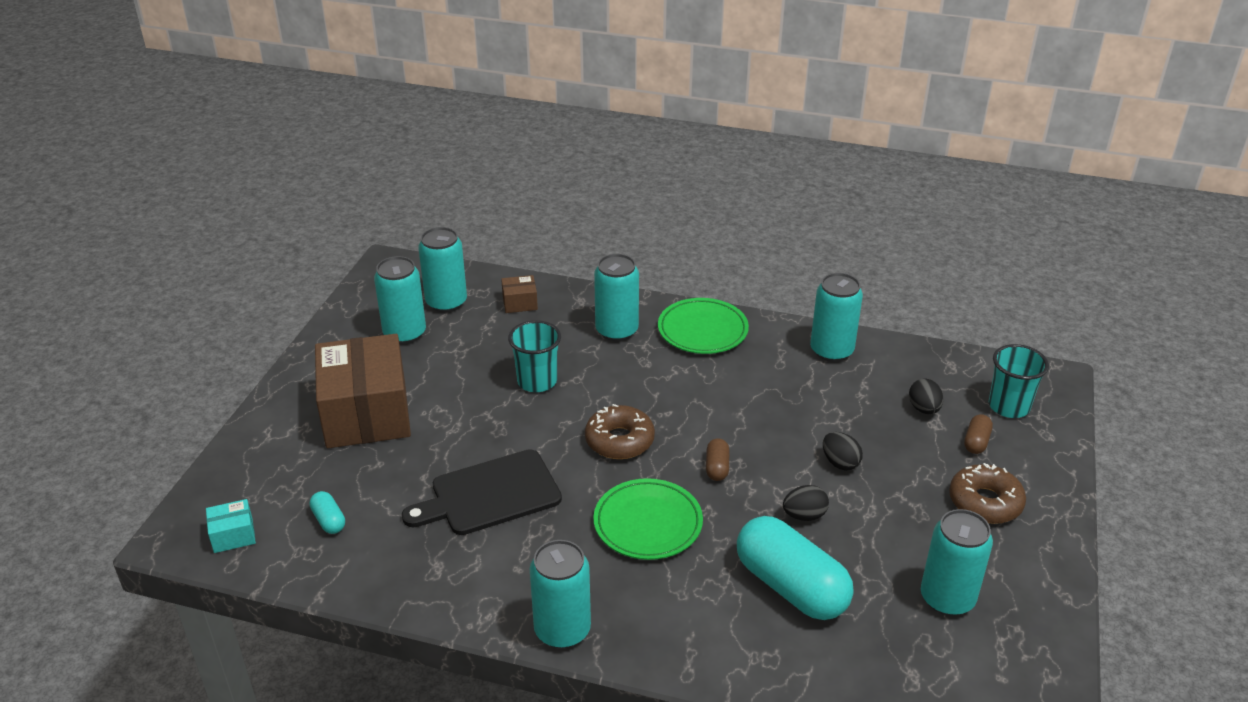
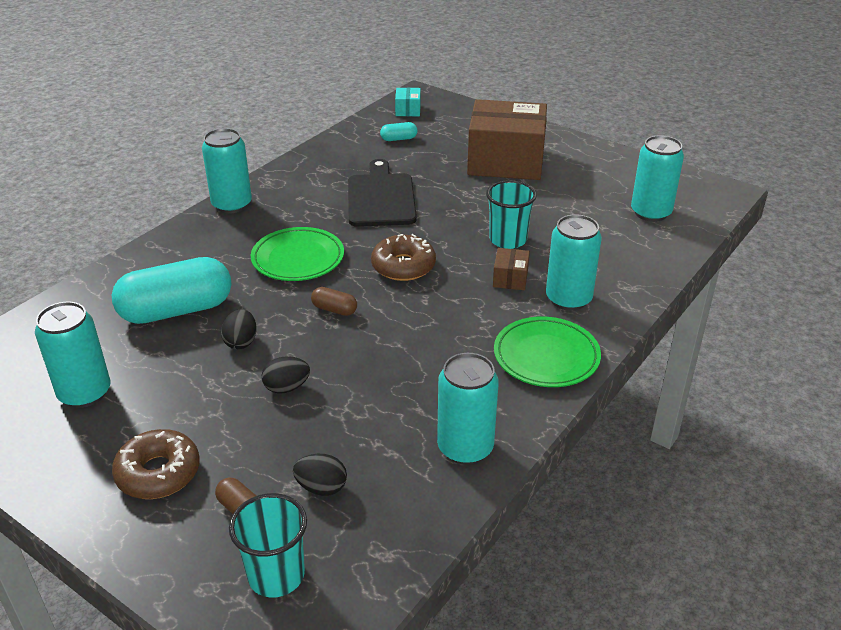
camera: 110 degrees right, 0 degrees up
(405, 333) = (607, 187): turquoise can -> none
(520, 303) = (637, 251): brown box -> brown box (510, 278)

